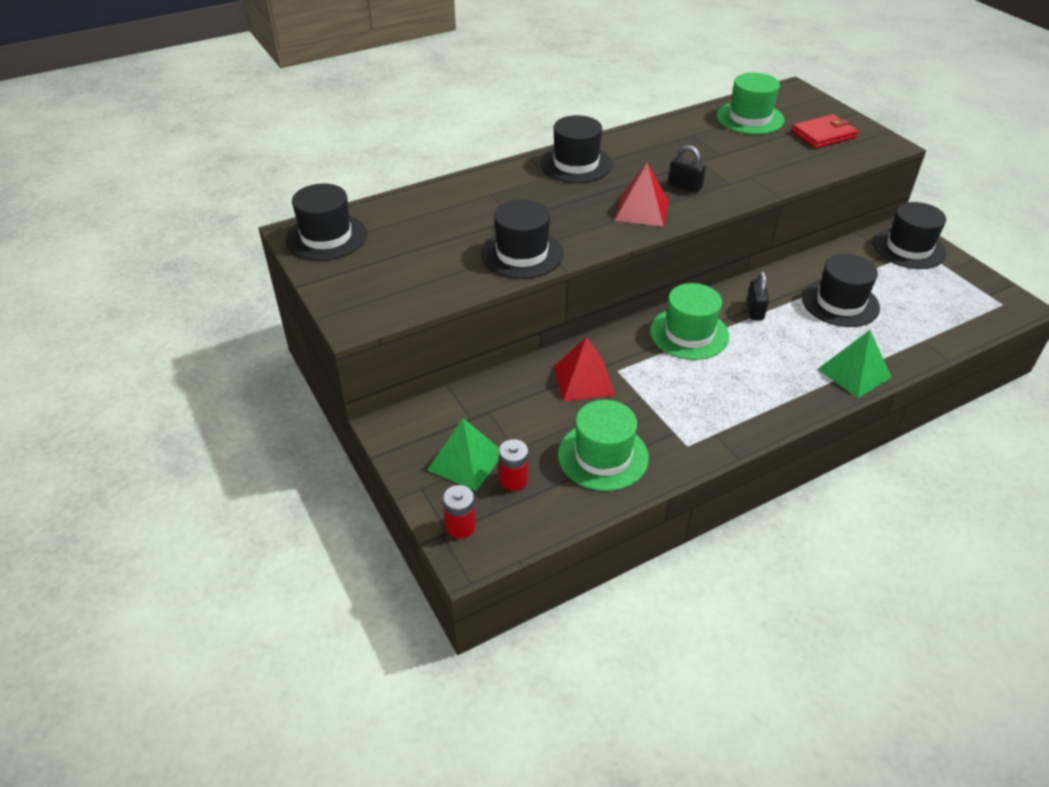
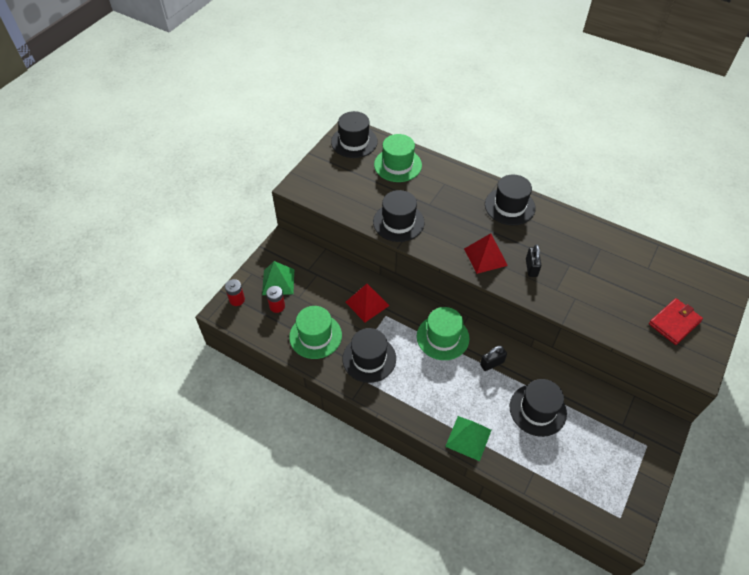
camera: 60 degrees right, 10 degrees up
(750, 118) = (655, 272): green hat -> green hat (398, 165)
(823, 135) = (674, 323): red wallet -> red wallet turned 75 degrees counterclockwise
(909, 248) = (642, 437): black hat -> black hat (369, 358)

